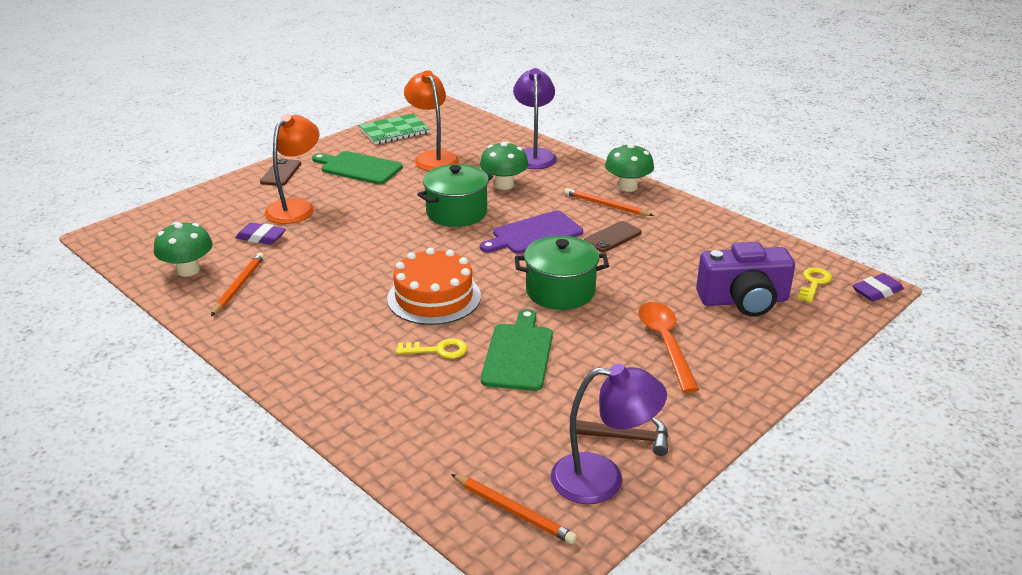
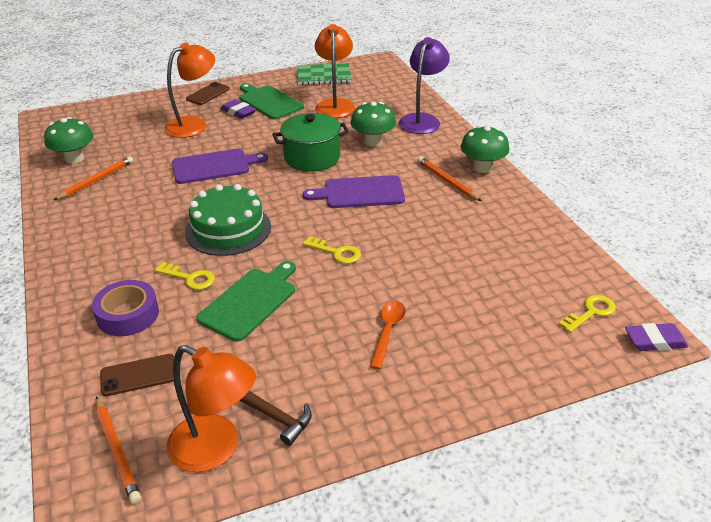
camera: 25 degrees right, 5 degrees up
(261, 237) = (147, 144): purple eraser -> purple eraser (238, 112)
(361, 242) = (214, 166): none -> purple cutting board
(407, 399) = (128, 314): none -> purple tape
(434, 297) = (228, 229): orange cake -> green cake
(560, 291) = (336, 252): green pot -> yellow key
(602, 479) = (216, 449): purple lamp -> orange lamp
(612, 237) = (427, 213): brown phone -> brown phone (139, 375)
(665, 343) = (388, 332): orange spoon -> orange spoon, size x0.66
(743, 300) = (501, 310): purple camera -> none

